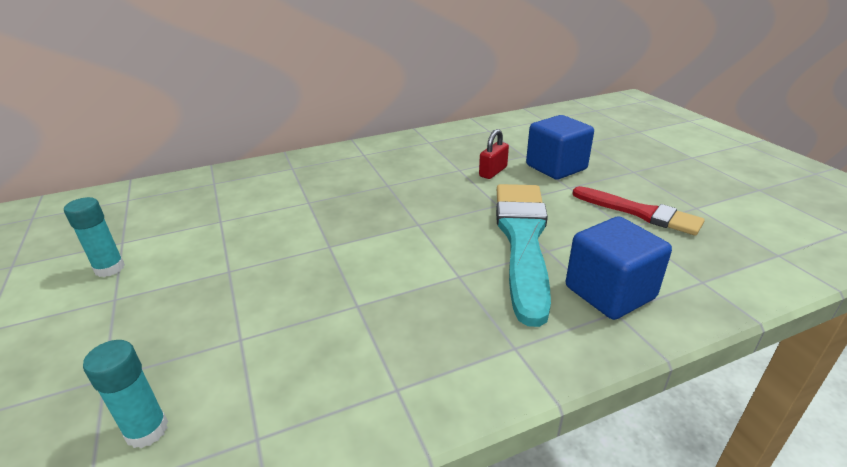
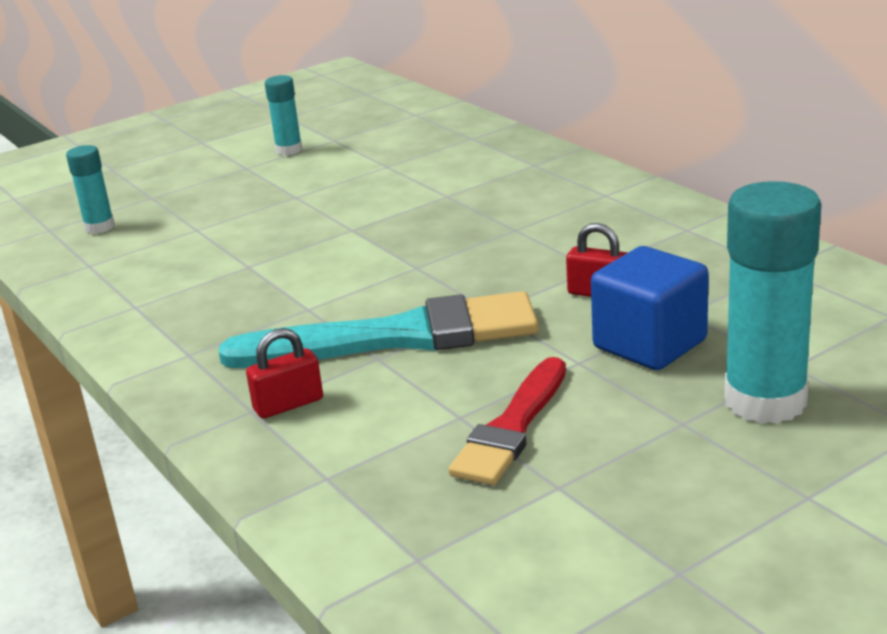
camera: 80 degrees right, 5 degrees down
(609, 292) = (288, 404): blue cube -> red padlock
(616, 152) = (765, 401): none -> turquoise glue stick

